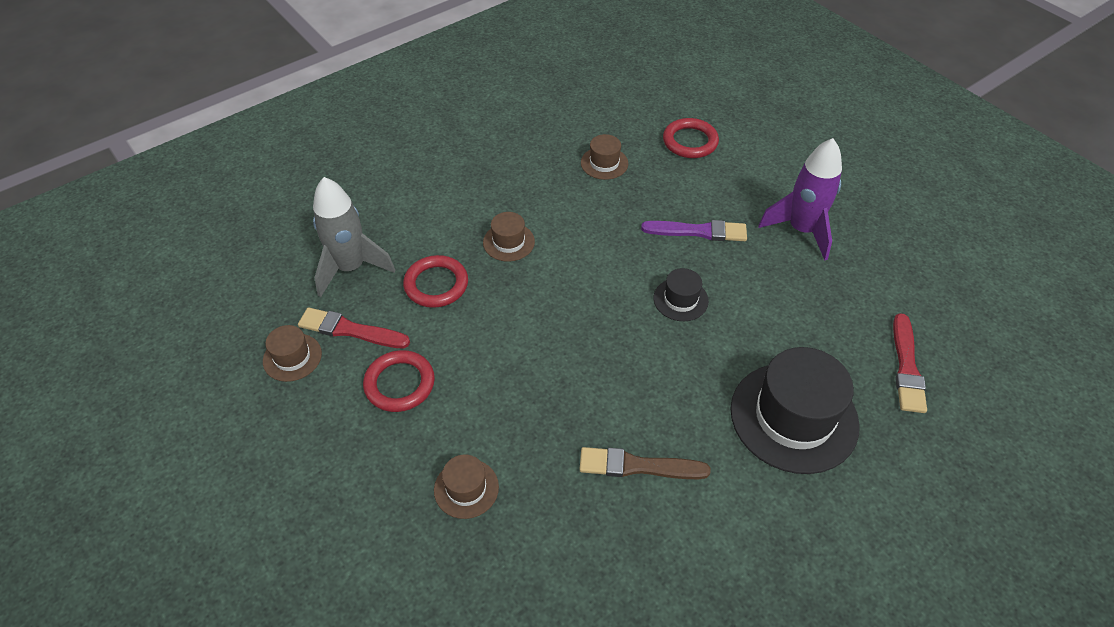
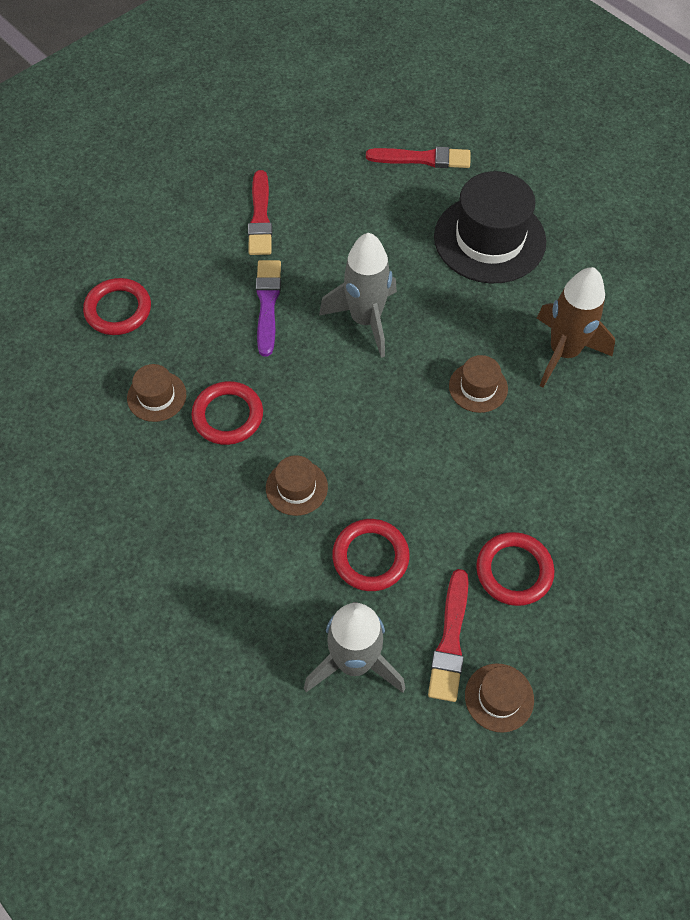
camera: 95 degrees left, 10 degrees up
(466, 488) = (619, 488): brown hat -> brown hat (478, 387)
(582, 203) = (228, 416): none -> red ring
(638, 466) = (563, 352): brown brush -> brown rocket
(680, 299) = (365, 320): black hat -> grey rocket
(801, 230) = (260, 217): purple rocket -> red brush

